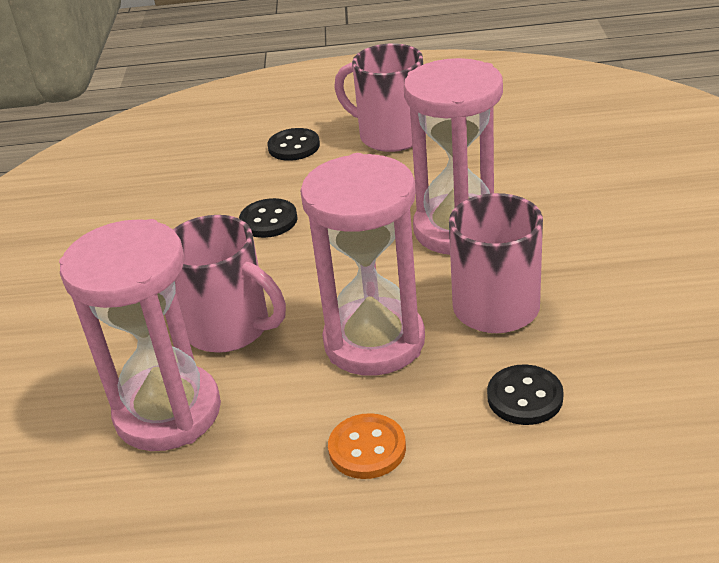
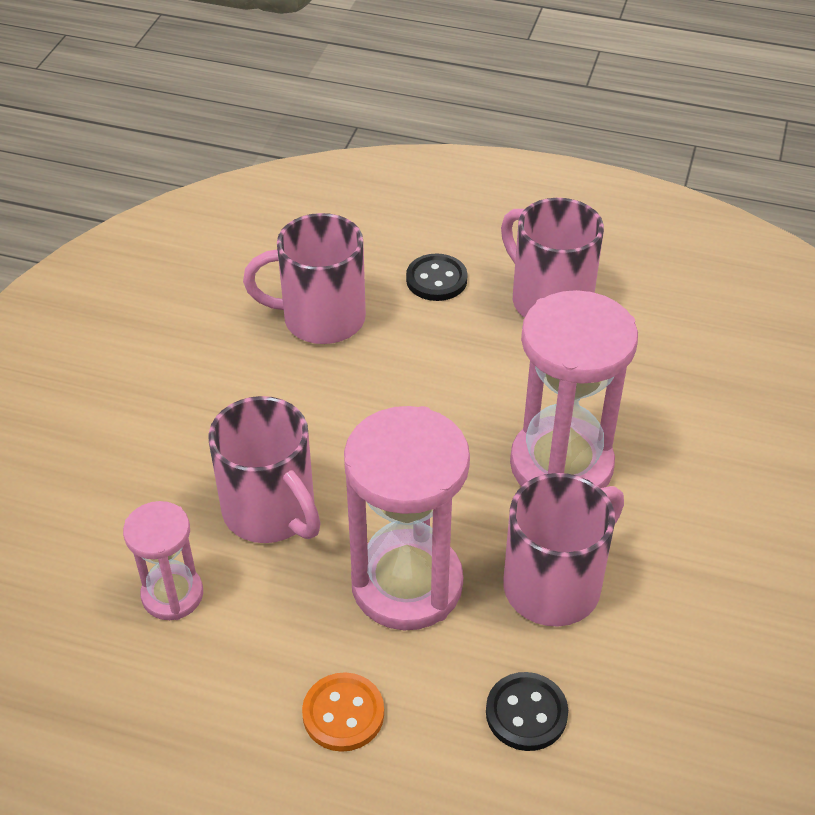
camera: 15 degrees right, 10 degrees up
(168, 412) = (172, 595): pink hourglass -> pink hourglass, size x0.55
(210, 194) = (320, 318): none -> pink mug
(268, 220) = (366, 379): black button -> none

